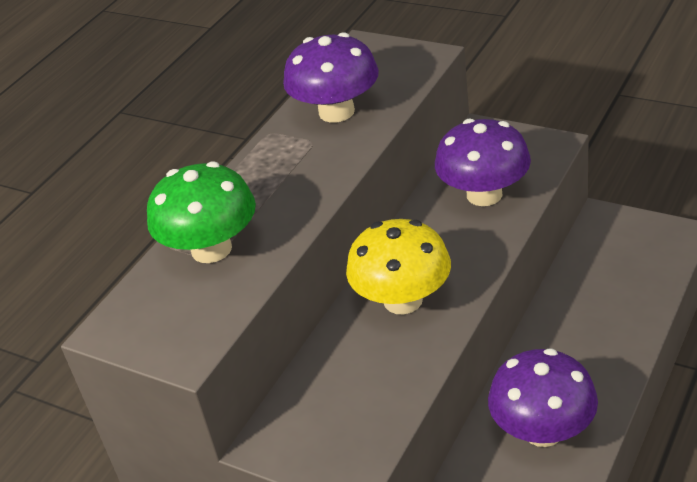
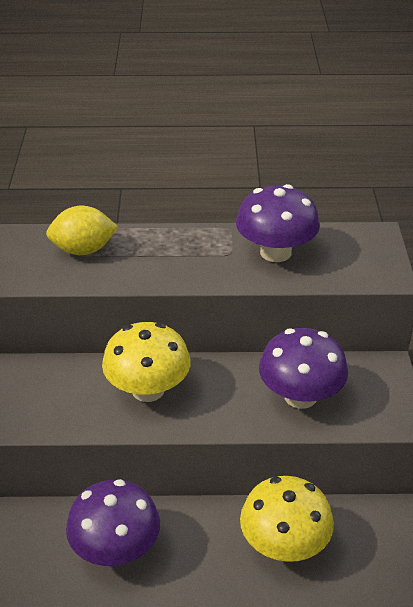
camera: 55 degrees right, 0 degrees up
(211, 249) = (83, 250): green mushroom -> yellow lemon
(601, 301) = (284, 545): none -> yellow mushroom

